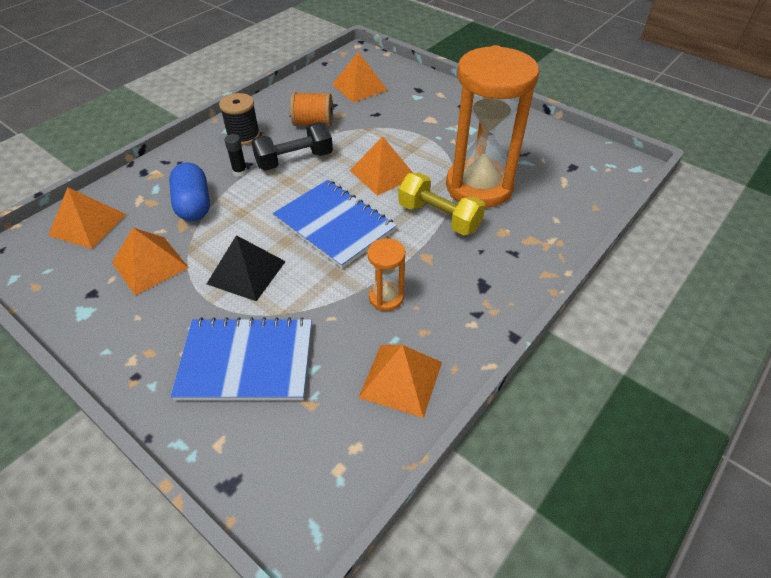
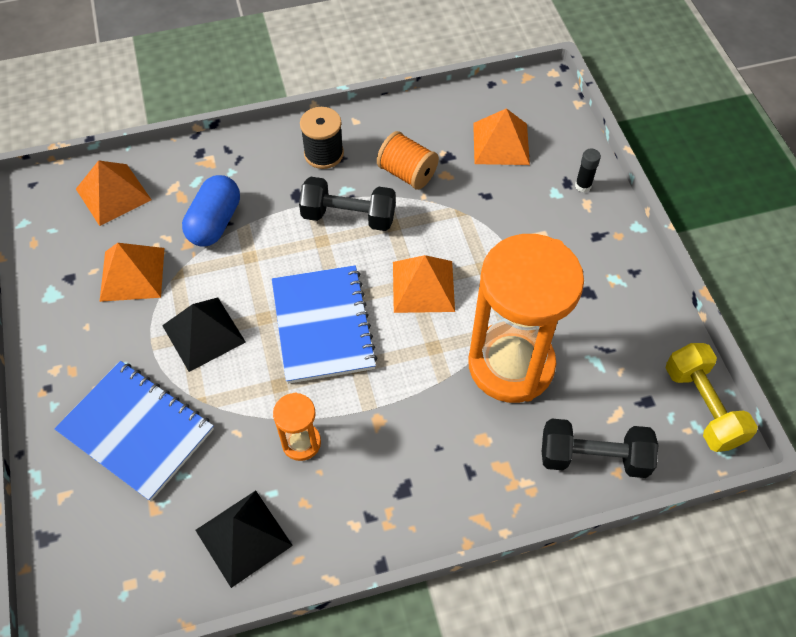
camera: 35 degrees right, 10 degrees up
(240, 172) = (285, 203): black glue stick -> black glue stick (583, 186)
(401, 379) = (244, 537): orange pyramid -> black pyramid
(439, 217) = (432, 379): yellow dumbbell -> yellow dumbbell (702, 406)
(575, 207) = (593, 457): none -> black dumbbell

